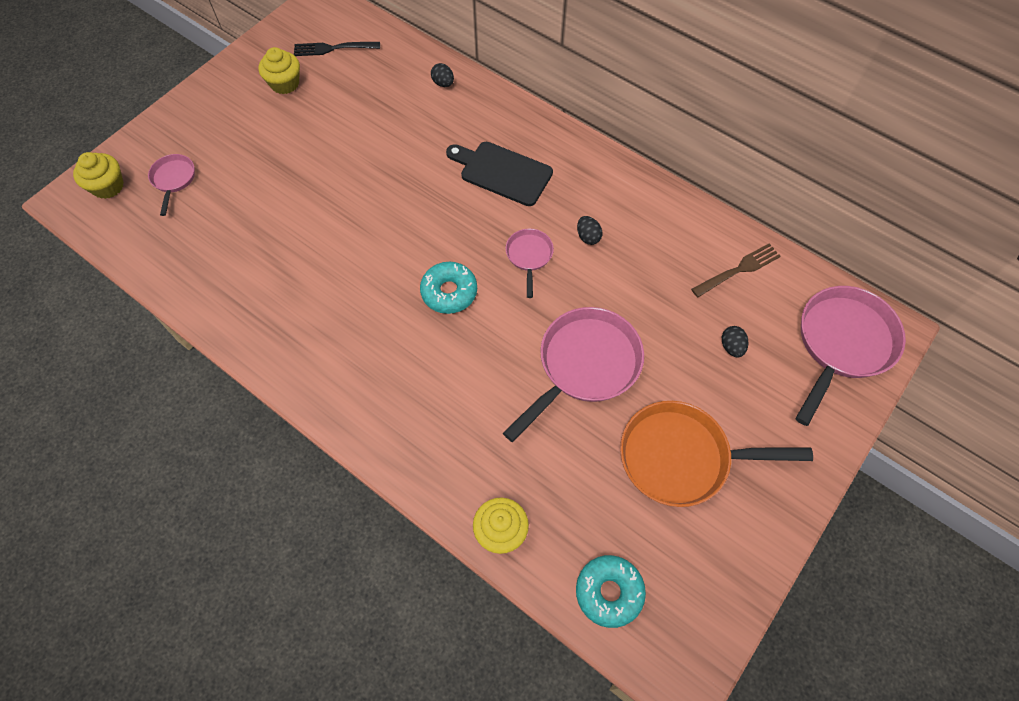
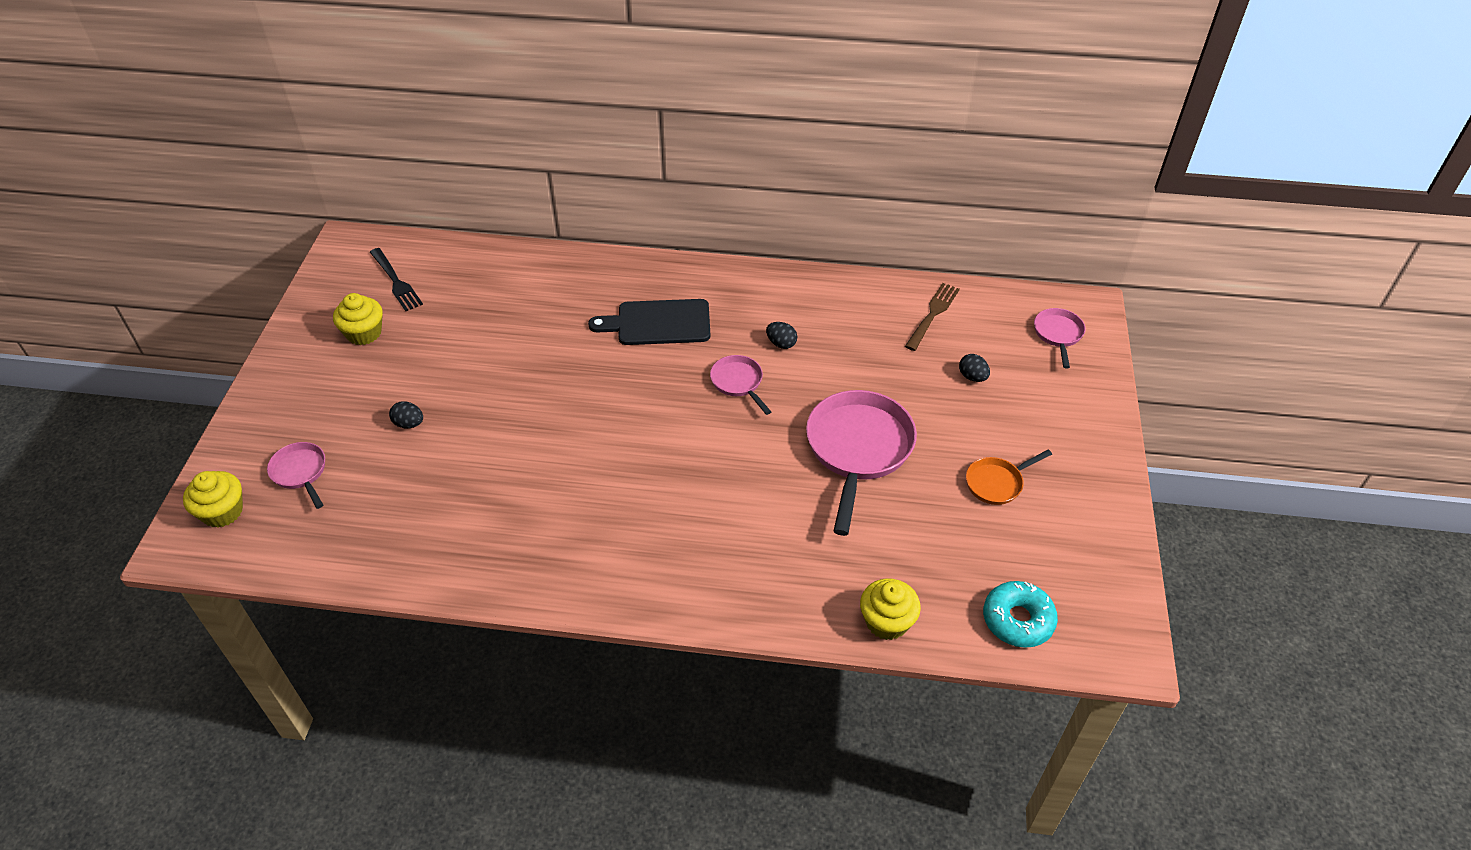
camera: 30 degrees left, 15 degrees down
(334, 48) = (395, 281): black fork -> black fork turned 90 degrees counterclockwise
(443, 83) = (539, 270): black egg -> black egg (409, 424)
(449, 292) = (684, 446): turquoise donut -> none
(681, 458) = (997, 483): orange pan -> orange pan, size x0.50
(842, 343) = (1058, 334): pink pan -> pink pan, size x0.50

